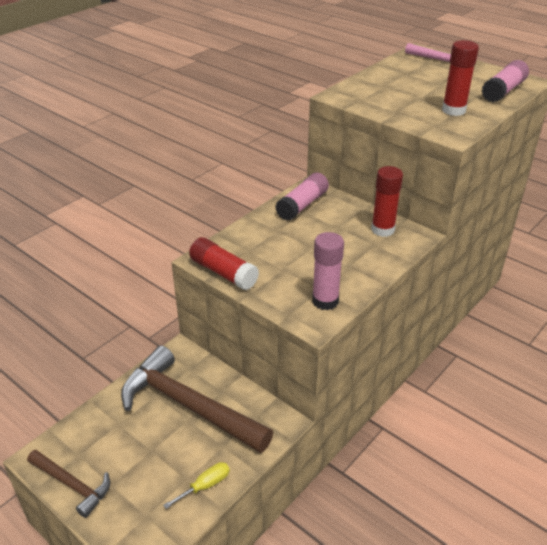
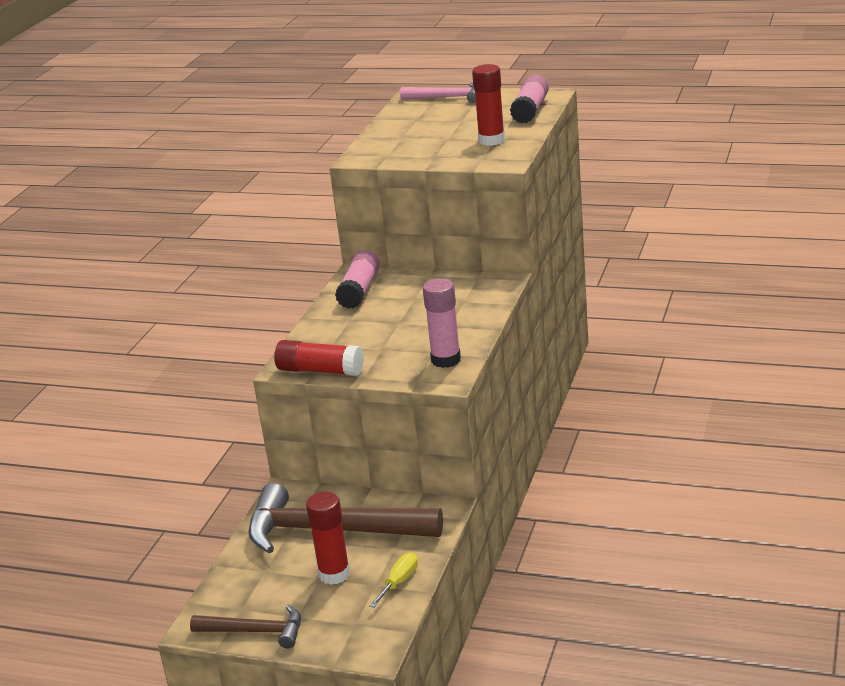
camera: 20 degrees left, 10 degrees down
(383, 230) = (463, 286): red glue stick -> red glue stick (334, 574)

